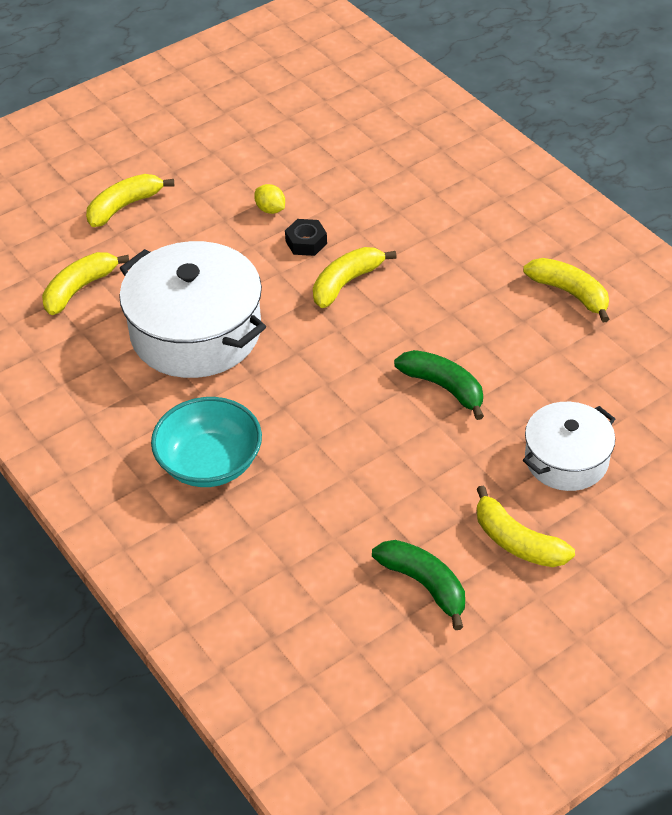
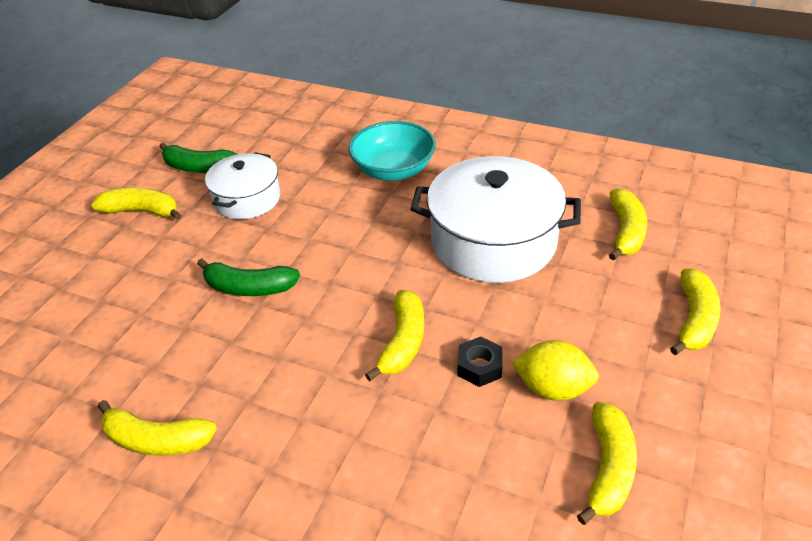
camera: 150 degrees right, 5 degrees down
(270, 209) = (553, 388): yellow lemon -> yellow lemon, size x1.64
(285, 159) = (608, 469): none -> yellow banana
(566, 459) = (118, 276): white pot -> white pot (247, 199)

